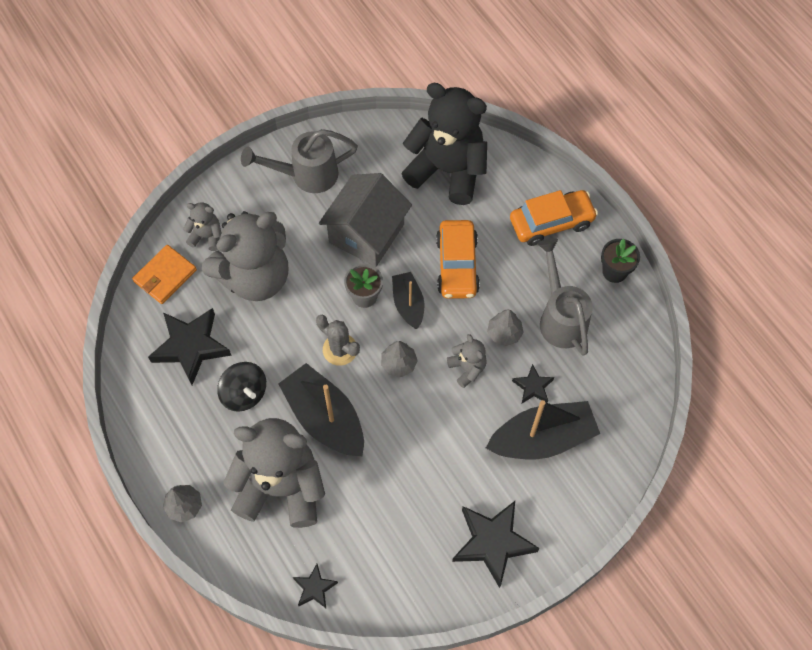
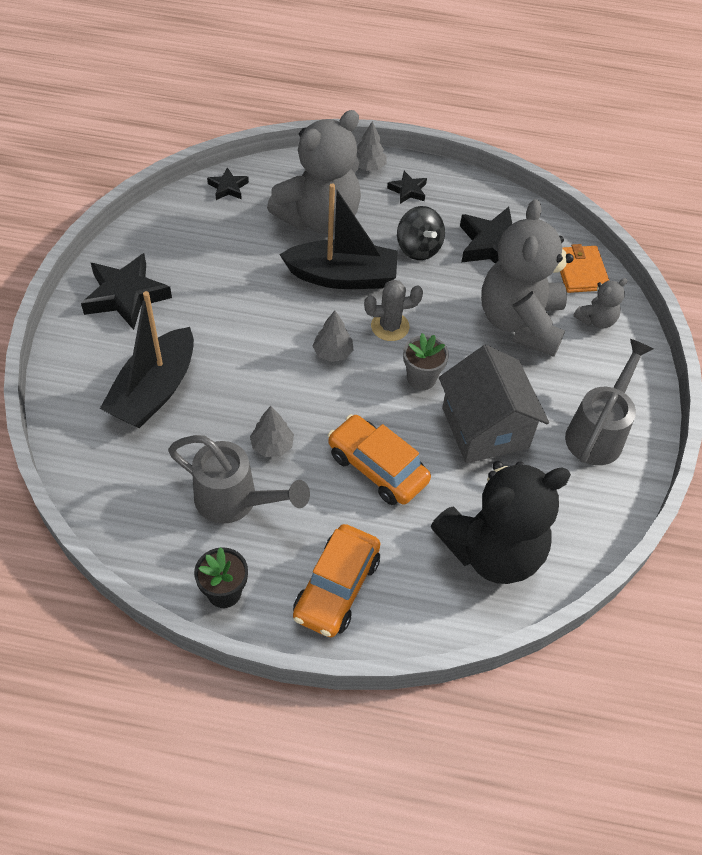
camera: 130 degrees right, 10 degrees down
(244, 393) = (418, 248): black spinning top -> black spinning top turned 120 degrees counterclockwise
(408, 304) = (379, 401): black boat -> none
(467, 368) = (273, 393): grey teddy bear -> none
(533, 386) = (202, 423): black star -> black star (408, 190)

